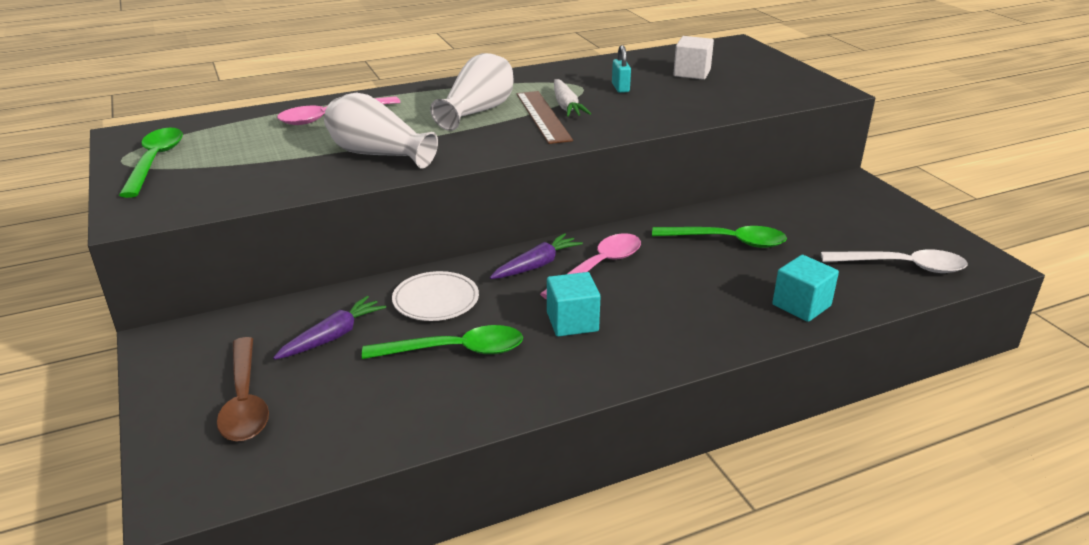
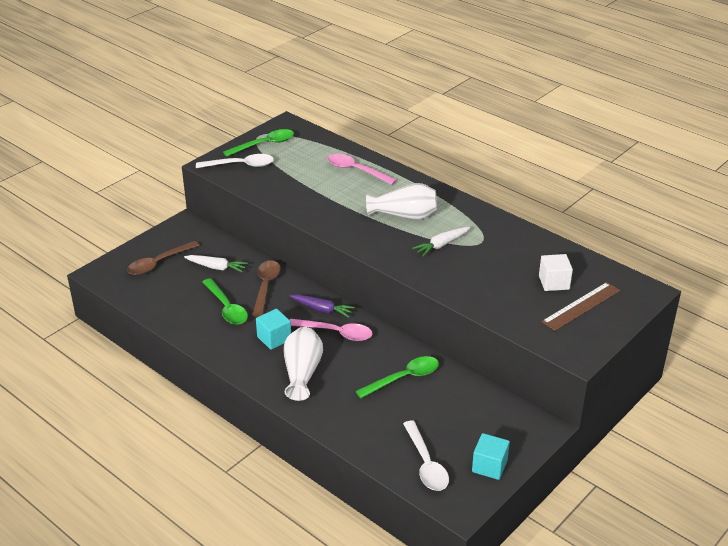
camera: 65 degrees right, 5 degrees up
(181, 191) = (240, 165): none -> white spoon
(332, 336) = (216, 267): purple carrot -> white carrot
(378, 154) = (320, 203): white vase -> white vase (302, 372)
(436, 300) = (266, 287): white plate -> brown spoon
(542, 116) = (417, 241): brown ruler -> brown ruler (581, 306)
(620, 88) = (494, 258): turquoise padlock -> none
(727, 241) = (404, 378): green spoon -> green spoon turned 105 degrees counterclockwise
(801, 305) = (346, 423): turquoise cube -> turquoise cube (489, 466)

